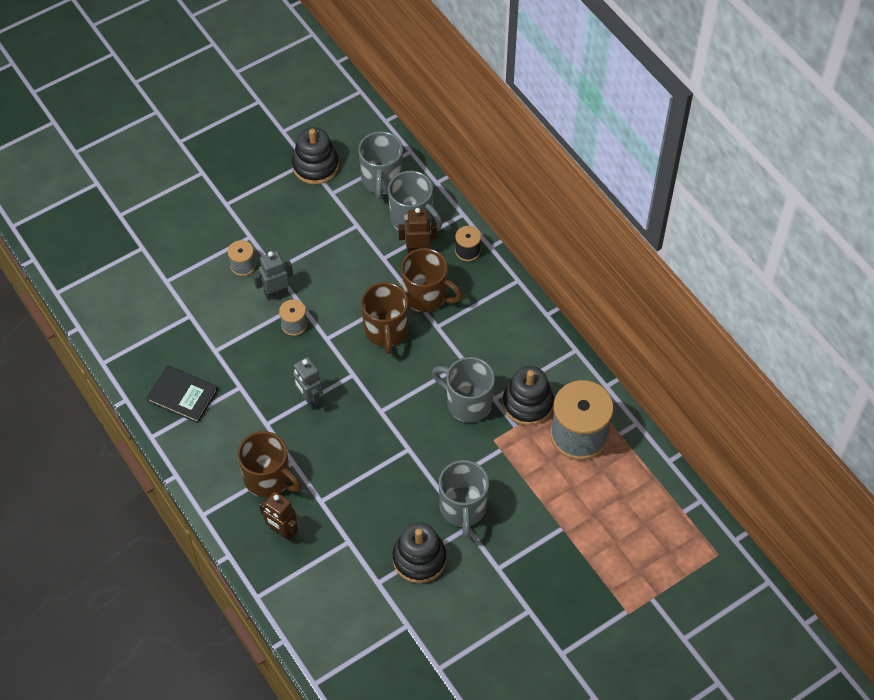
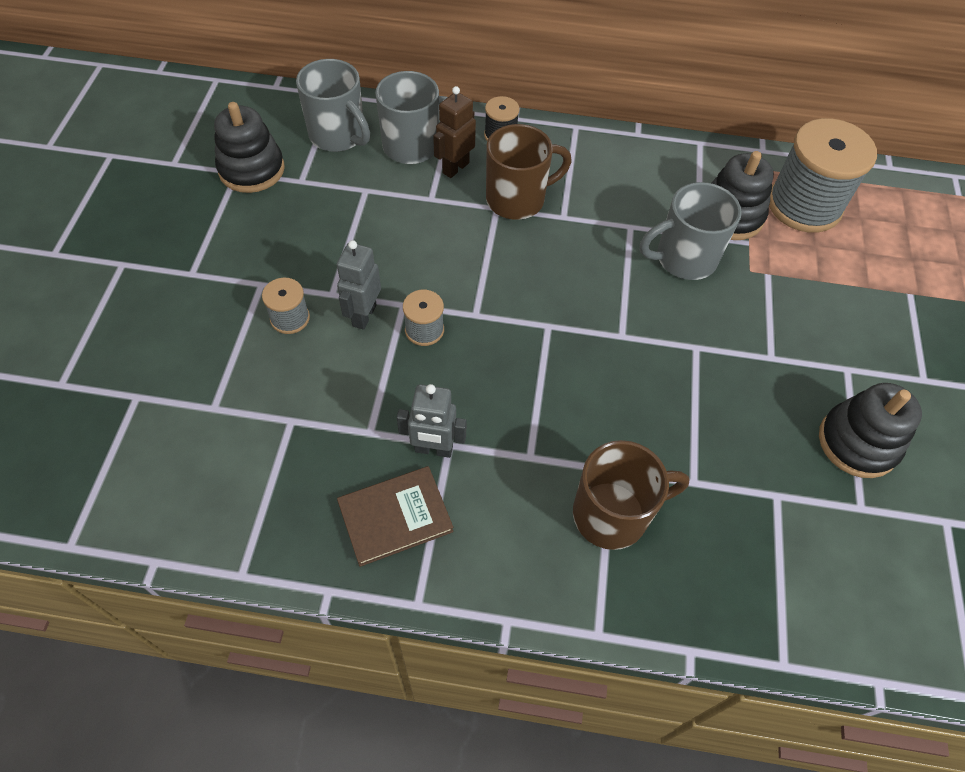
camera: 50 degrees left, 0 degrees up
(183, 395) = (395, 517): black book -> brown book
(282, 531) = (704, 557): brown robot -> none
(309, 399) = (539, 388): grey robot -> grey robot (433, 449)
(386, 331) = (523, 259): brown mug -> none
(463, 509) = (819, 355): grey mug -> none

